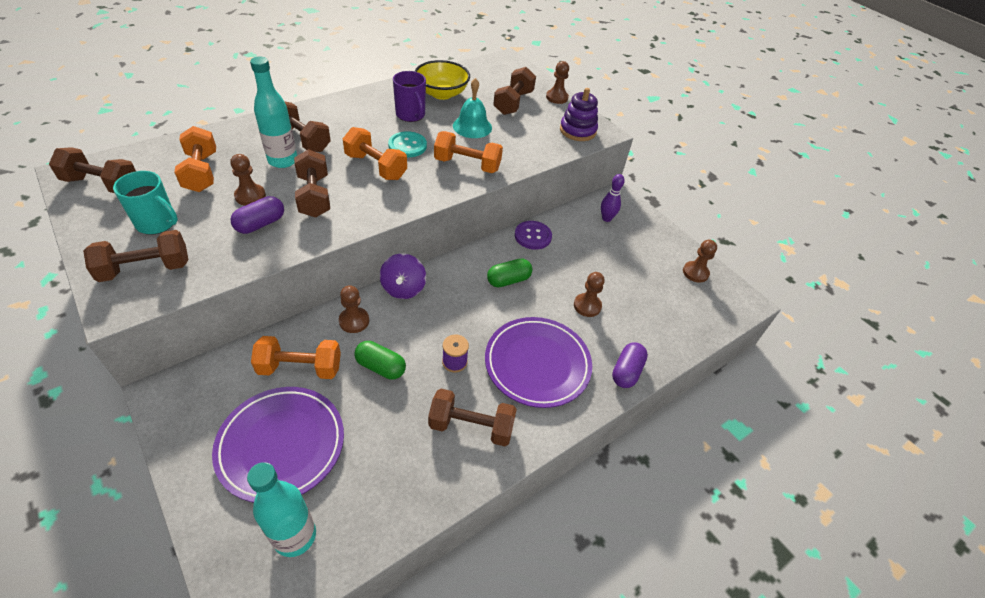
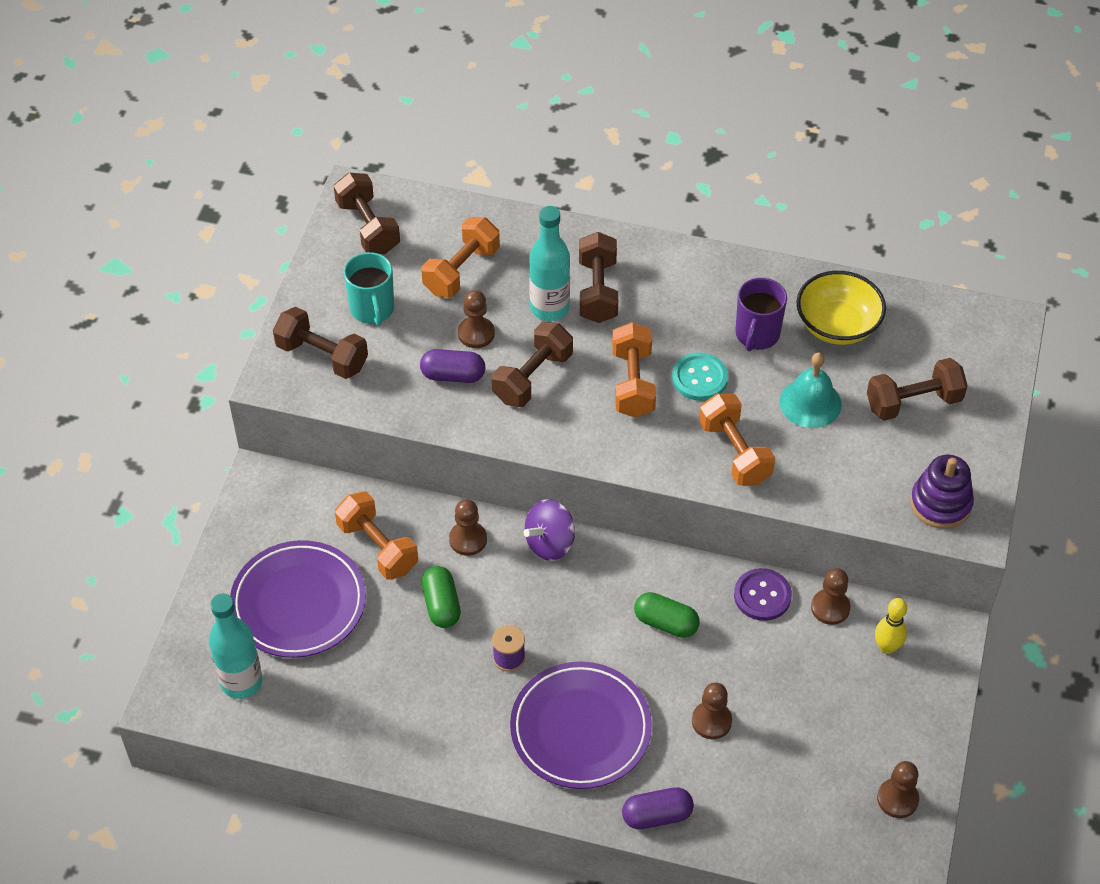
camera: 55 degrees right, 5 degrees up
(471, 426) = (453, 726): brown dumbbell -> none
(557, 97) = (988, 434): brown pawn -> brown pawn (830, 608)
(606, 218) = (887, 647): purple bowling pin -> yellow bowling pin

